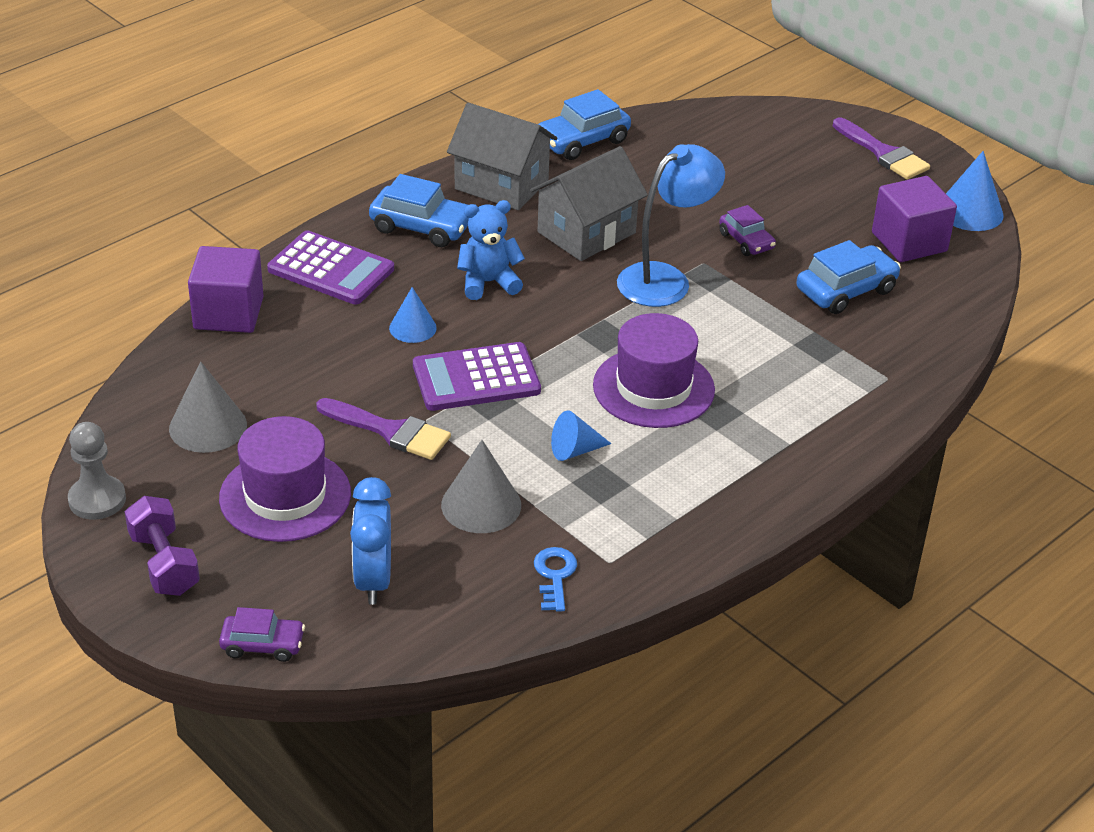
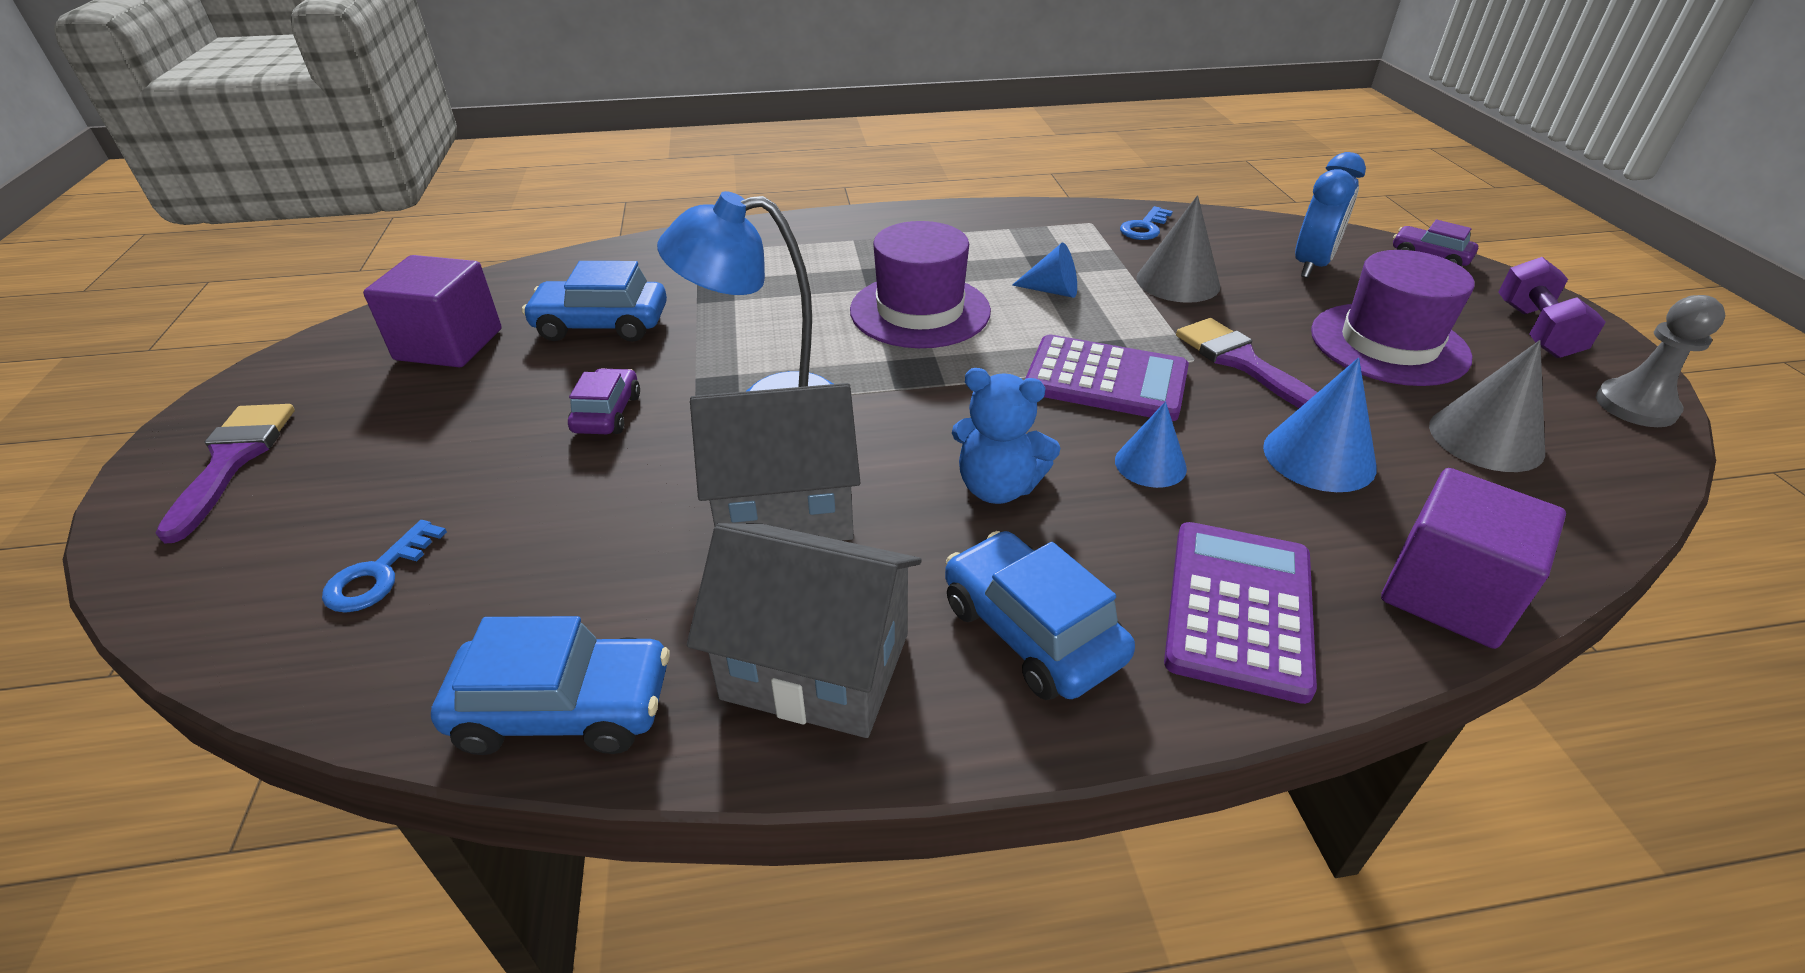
camera: 145 degrees left, 0 degrees up
(331, 269) = (1239, 608): purple calculator -> purple calculator turned 45 degrees clockwise
(501, 184) = (816, 666): grey house -> grey house turned 45 degrees counterclockwise
(726, 146) = (379, 575): none -> blue key
(970, 211) = (323, 350): blue cone -> blue cone (1319, 456)

